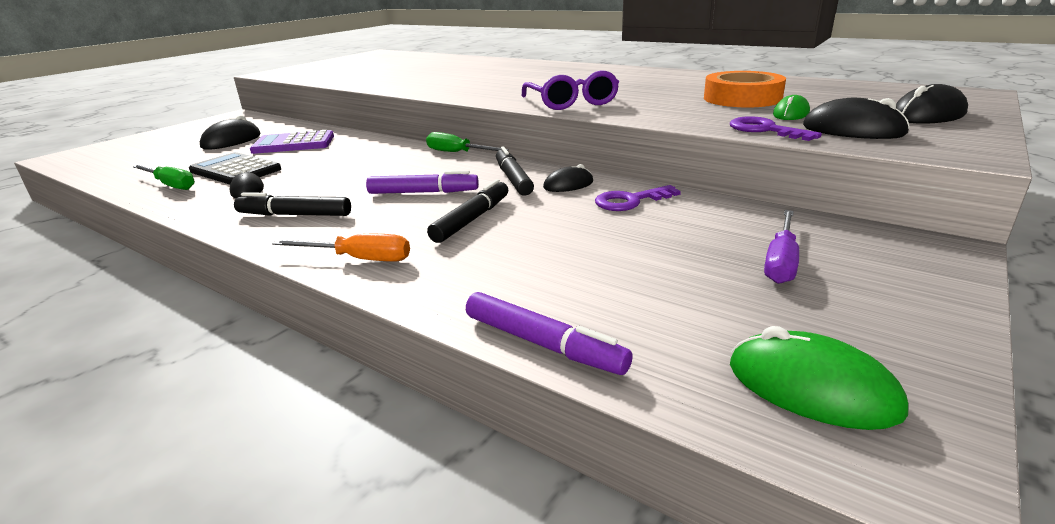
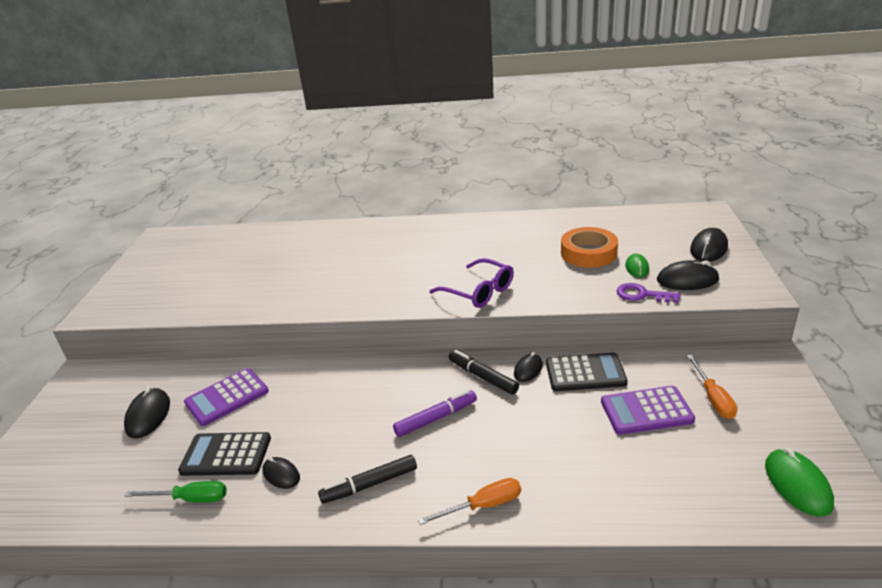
camera: 30 degrees left, 5 degrees up
(457, 153) = (400, 359): green screwdriver -> none
(472, 219) = (507, 433): black marker -> none
(543, 344) = (668, 518): purple marker -> none
(630, 201) = (585, 373): purple key -> black calculator
(663, 247) = (646, 411): none -> purple calculator
(781, 261) = (713, 398): purple screwdriver -> orange screwdriver
(811, 388) = (797, 485): green mouse -> green mouse turned 75 degrees clockwise

